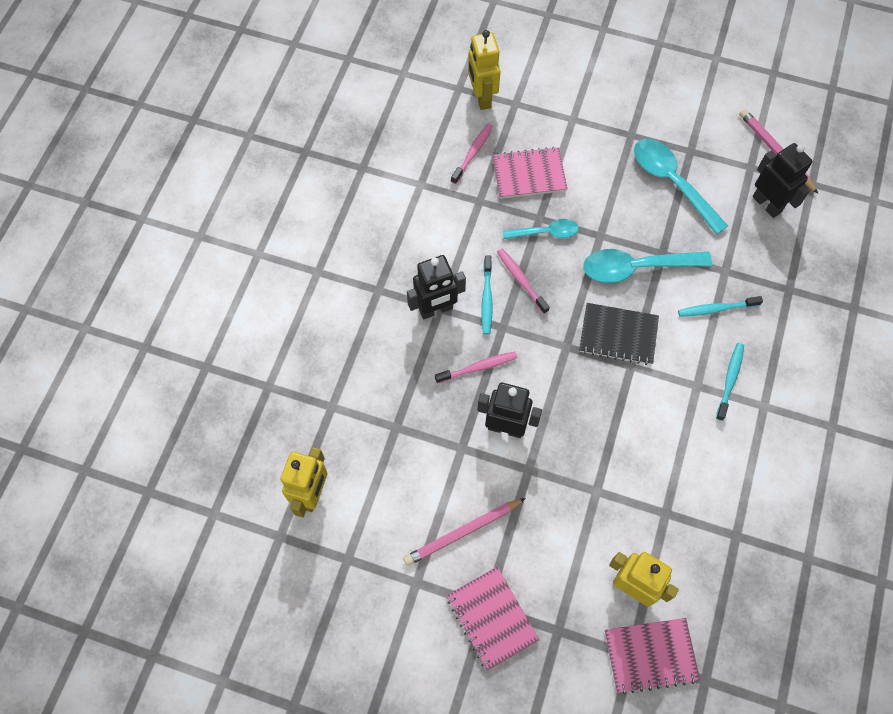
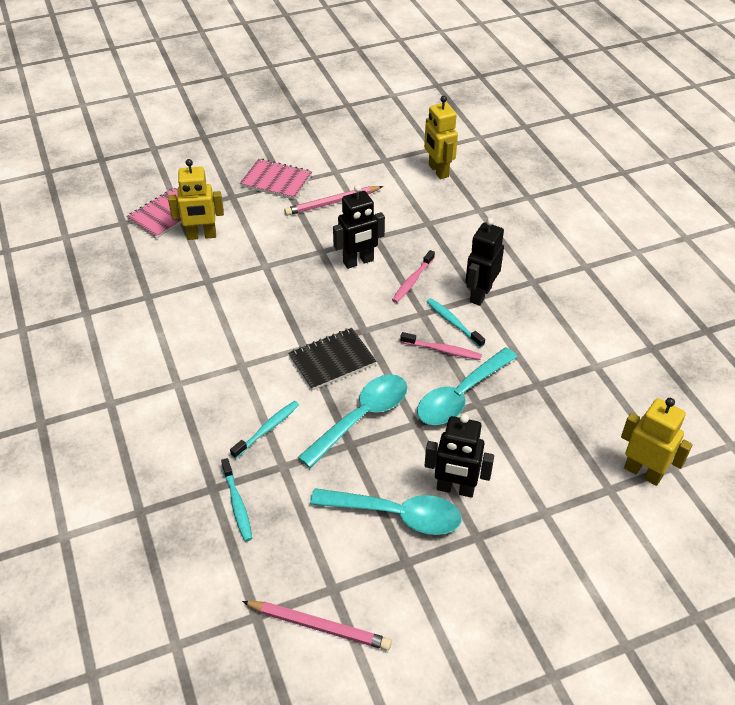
camera: 140 degrees right, 20 degrees down
(462, 532) = (332, 203): pink pencil -> pink pencil turned 135 degrees counterclockwise
(472, 153) = (589, 417): pink toothbrush -> none
(529, 174) = (525, 432): pink notebook -> none
(546, 232) = (460, 396): turquoise spoon -> turquoise spoon, size x1.69
(729, 380) = (218, 384): turquoise toothbrush -> turquoise toothbrush (237, 504)
(767, 204) = (288, 558): black robot -> black robot (455, 489)

